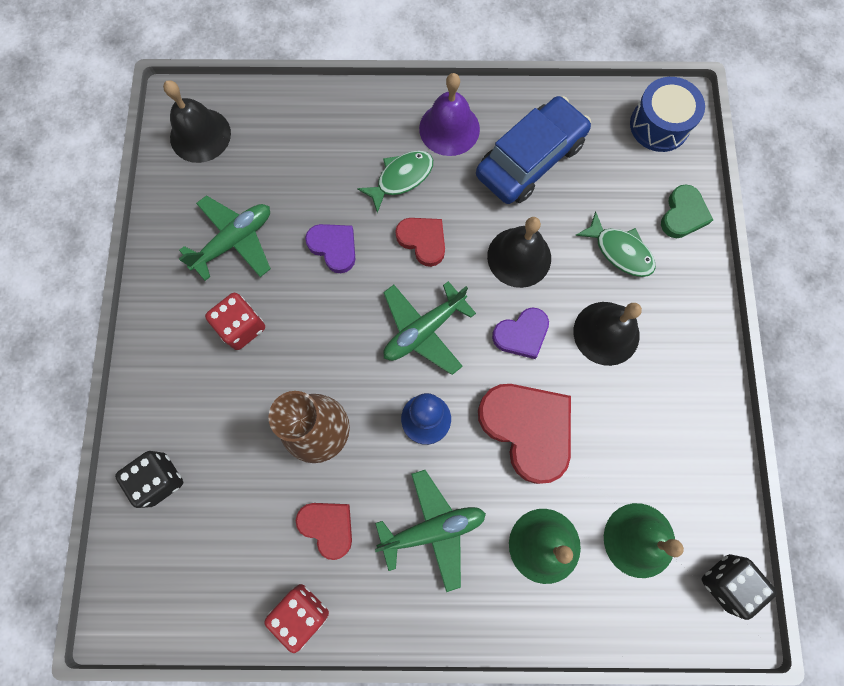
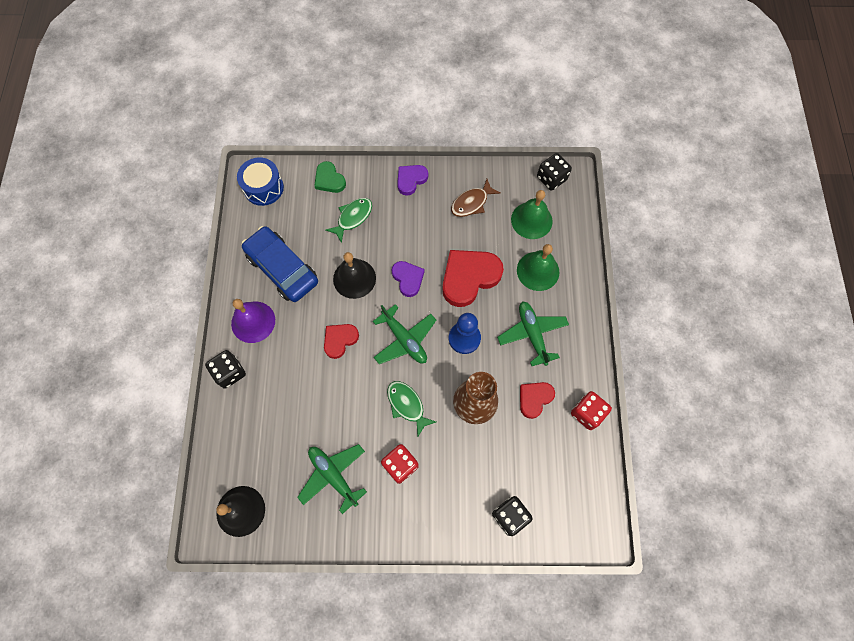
camera: 90 degrees left, 5 degrees down
(334, 247) = (342, 401): purple heart -> purple heart (411, 180)
(378, 107) = (230, 372): none -> black dice
(401, 178) = (290, 355): green fish -> green fish (407, 405)
(606, 333) = (407, 229): black bell -> none
(663, 436) = (472, 203): none -> brown fish
(683, 214) = (329, 180): green heart -> green heart turned 150 degrees counterclockwise

